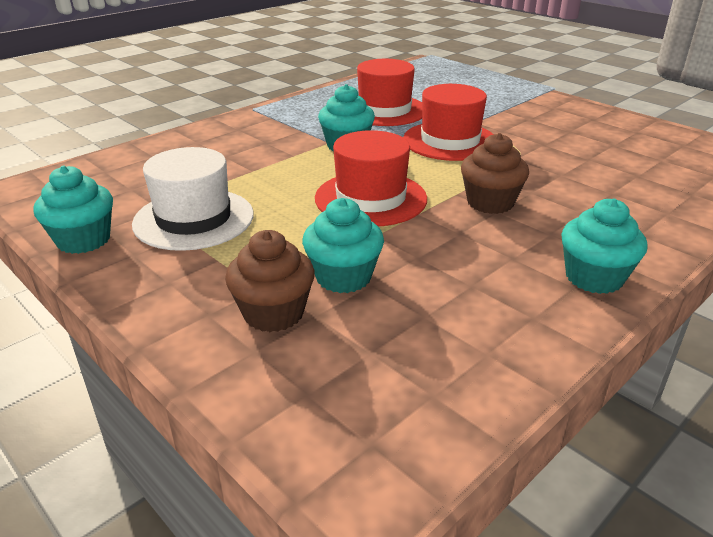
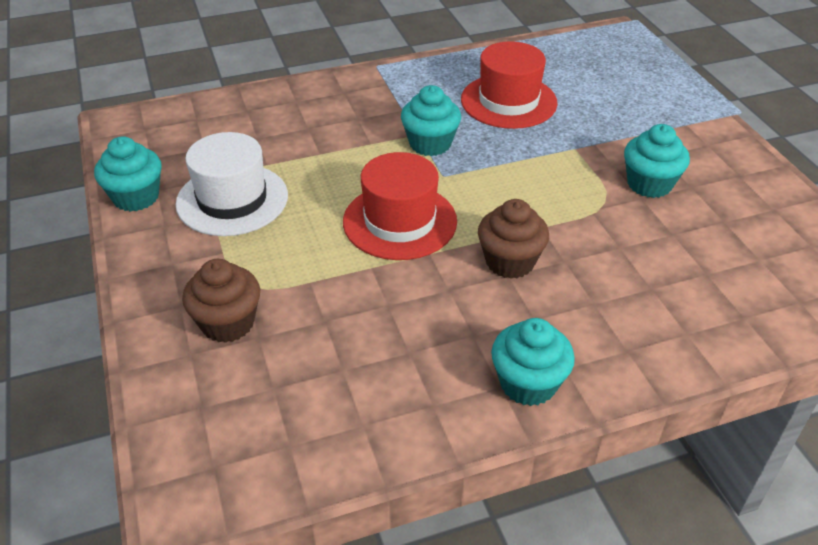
camera: 25 degrees right, 10 degrees up
(343, 277) = (308, 305): turquoise cupcake -> turquoise cupcake (649, 184)
(450, 141) = (541, 166): red hat -> none

